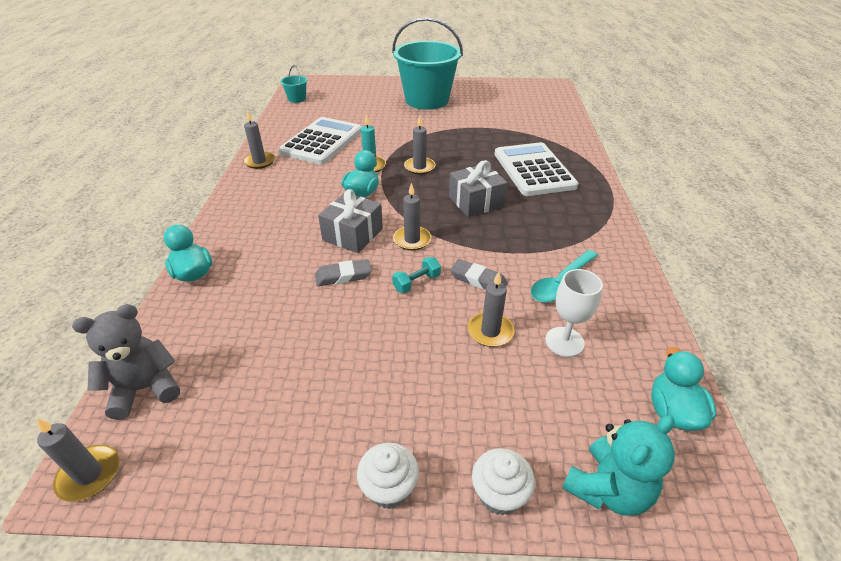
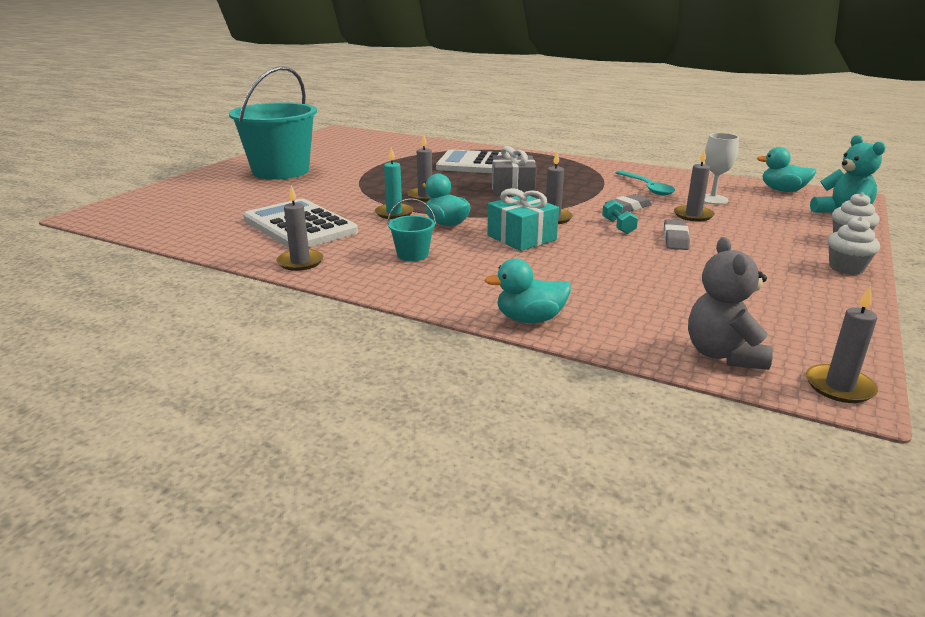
camera: 65 degrees left, 15 degrees down
(297, 99) = (145, 224): turquoise bucket -> turquoise bucket (412, 255)
(343, 276) = (589, 250): grey eraser -> grey eraser (675, 239)
(352, 234) = (521, 238): grey gift -> turquoise gift

